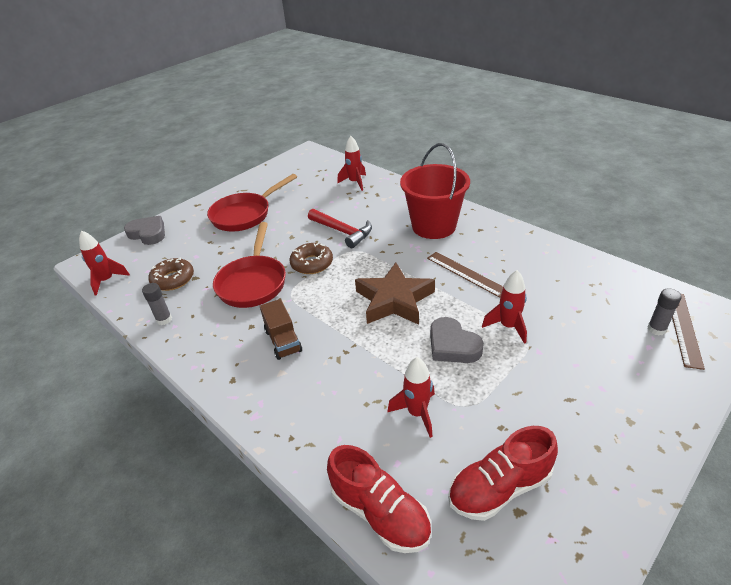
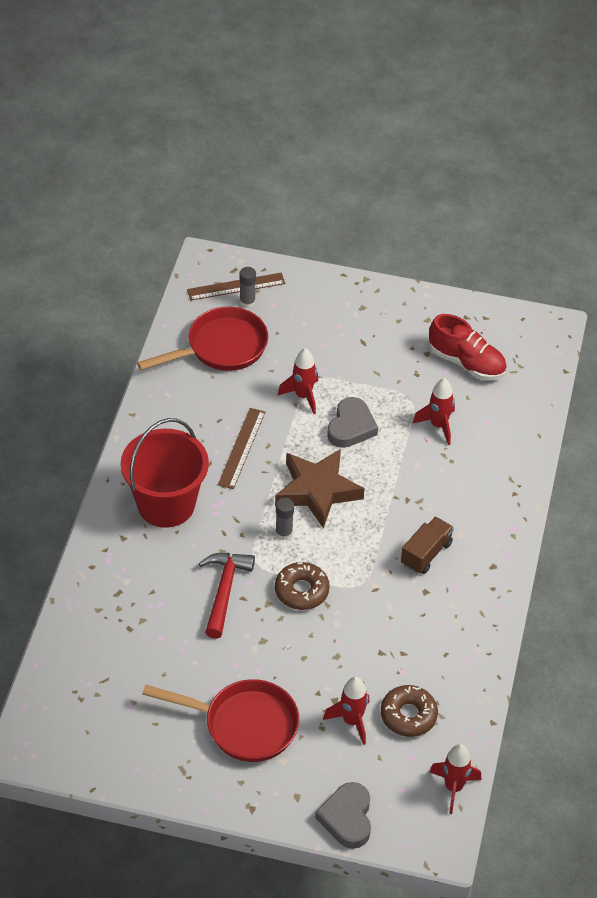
camera: 125 degrees left, 10 degrees up
(164, 319) = (467, 676): grey glue stick -> grey glue stick (284, 533)
(253, 282) = (365, 629): red pan -> red pan (221, 347)
(355, 182) = (98, 633): red rocket -> red rocket (352, 721)
(379, 512) = (529, 417): red shoe -> none

